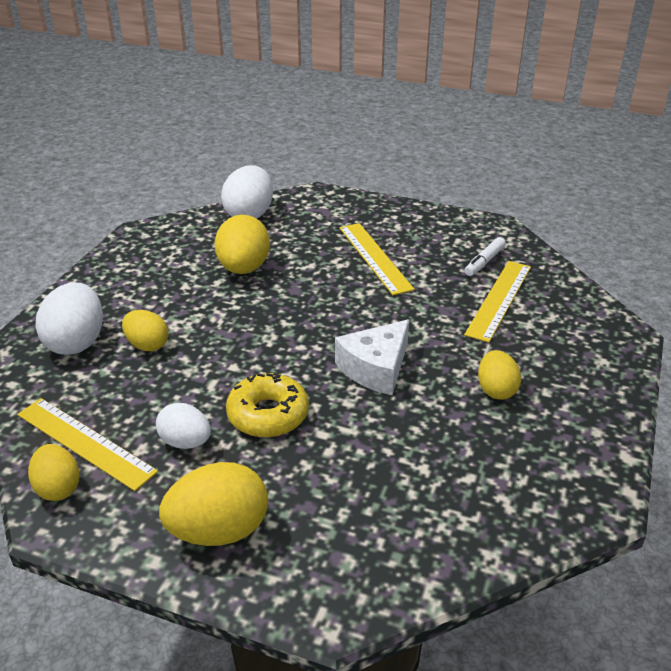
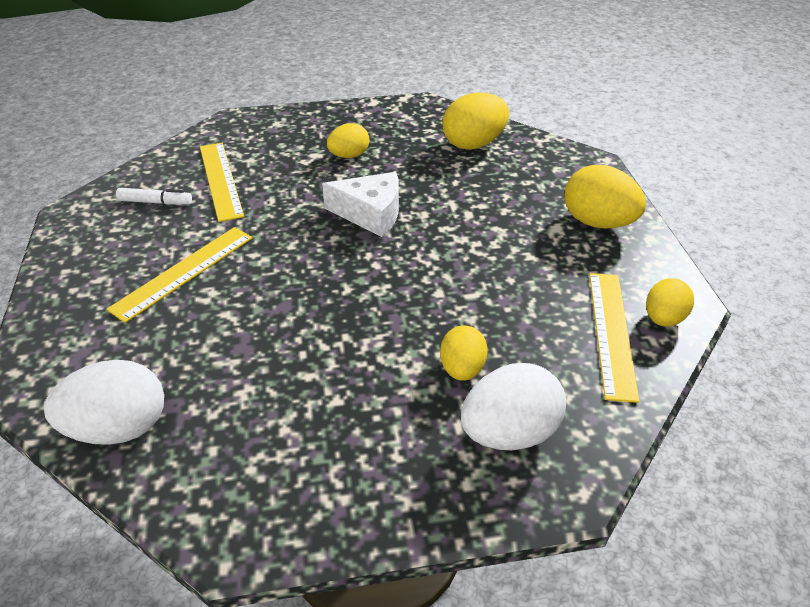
camera: 120 degrees left, 5 degrees up
(185, 442) = (548, 275): white egg -> none
(244, 268) = (266, 365): yellow egg -> yellow egg (474, 144)
(268, 414) = (476, 247): yellow donut -> none
(499, 299) = (221, 180): yellow ruler -> yellow ruler turned 75 degrees clockwise

